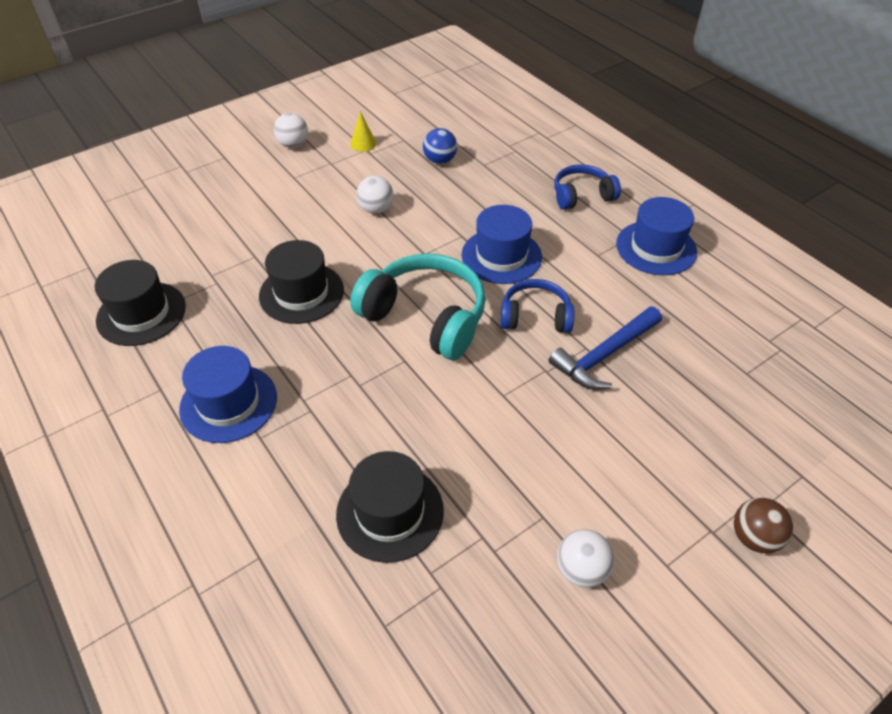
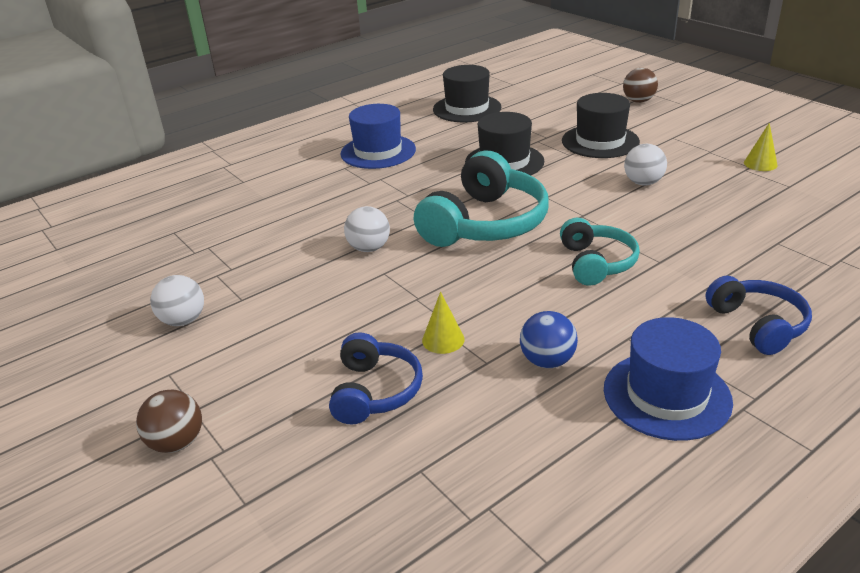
camera: 90 degrees right, 15 degrees down
(200, 182) = (638, 101): none -> brown ball
(293, 145) = (728, 130): white ball -> white ball (369, 248)
(390, 512) = (266, 225): black hat -> black hat (600, 141)
(440, 160) = (762, 212): blue ball -> blue ball (547, 361)
(501, 256) = (596, 263): blue hat -> turquoise headphones
(535, 316) = (498, 289): blue headphones -> blue headphones (375, 391)
(604, 355) = (443, 339): blue hammer -> yellow cone

